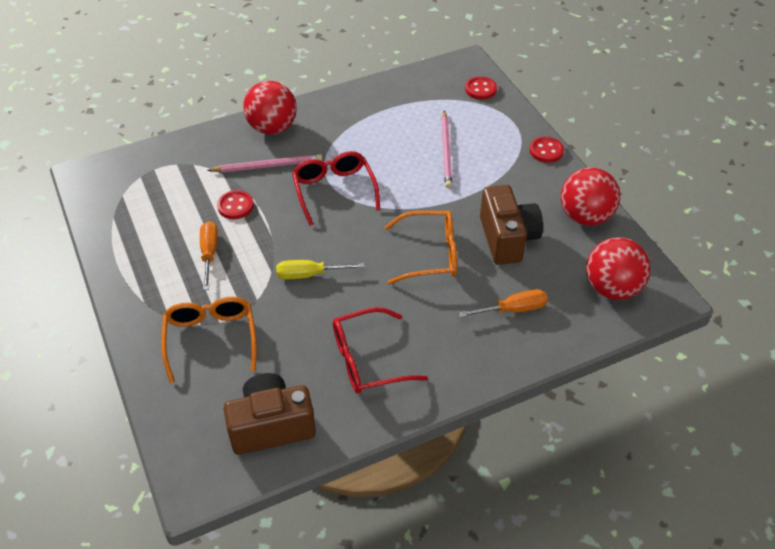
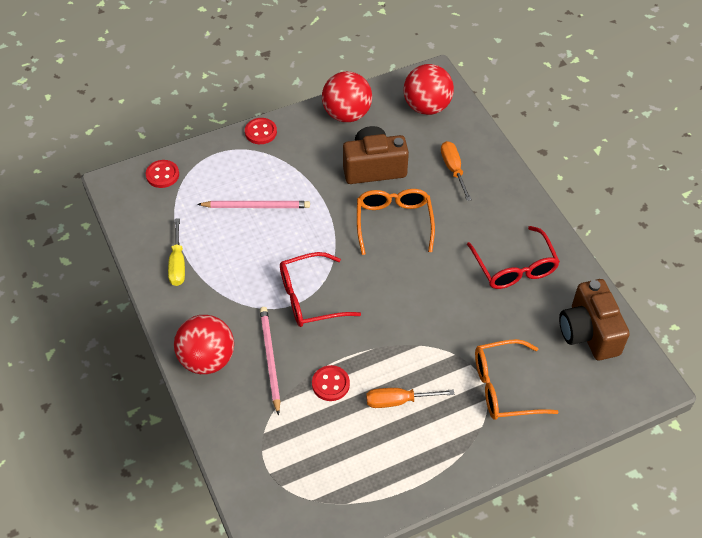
camera: 90 degrees left, 5 degrees up
(309, 274) = (422, 314): yellow screwdriver -> yellow screwdriver (177, 264)

